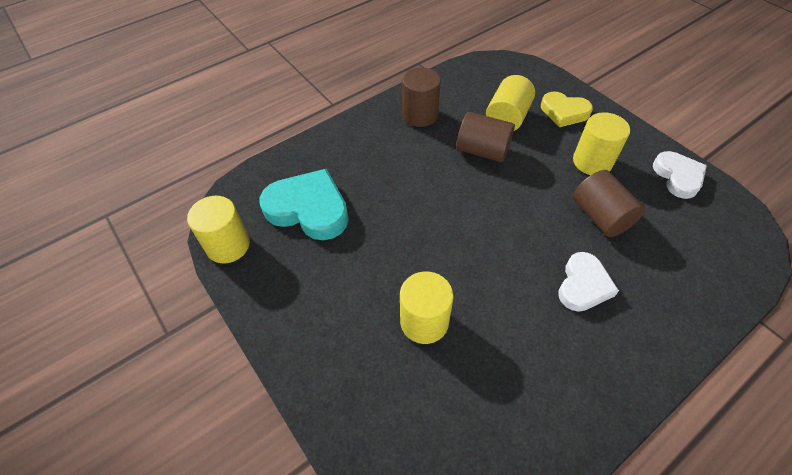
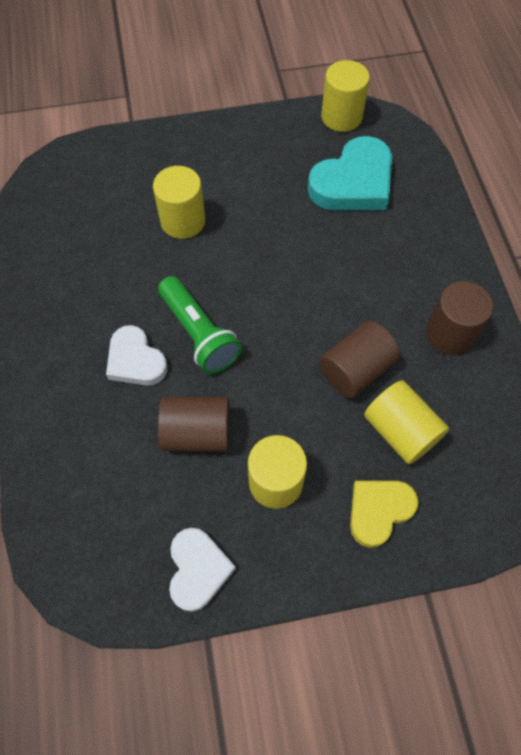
camera: 115 degrees right, 10 degrees up
(526, 252) = (199, 334): none -> green flashlight
(678, 177) = (198, 570): white heart -> white heart turned 105 degrees counterclockwise

